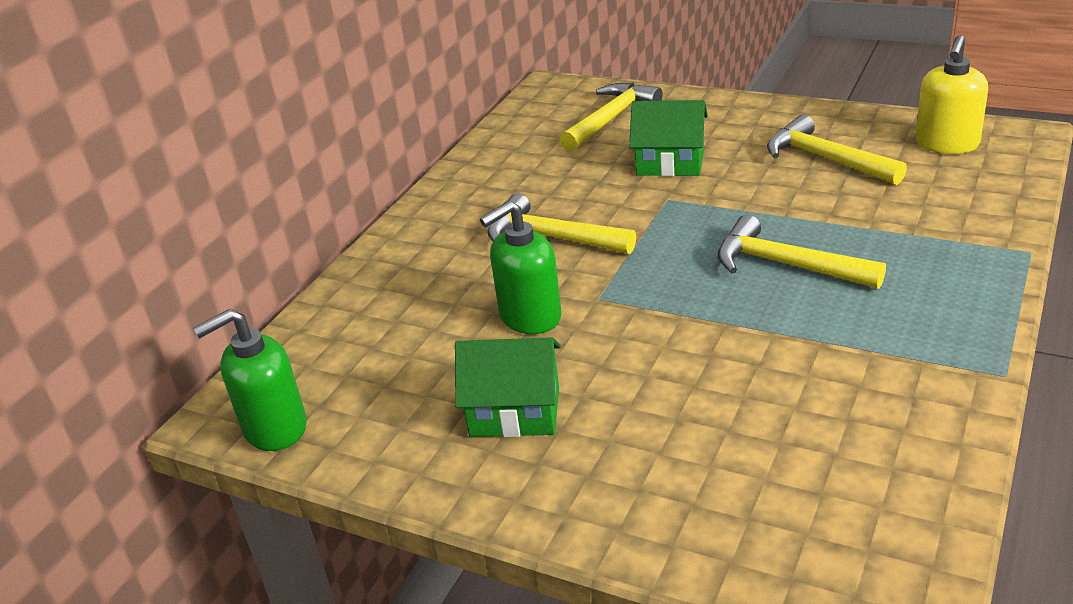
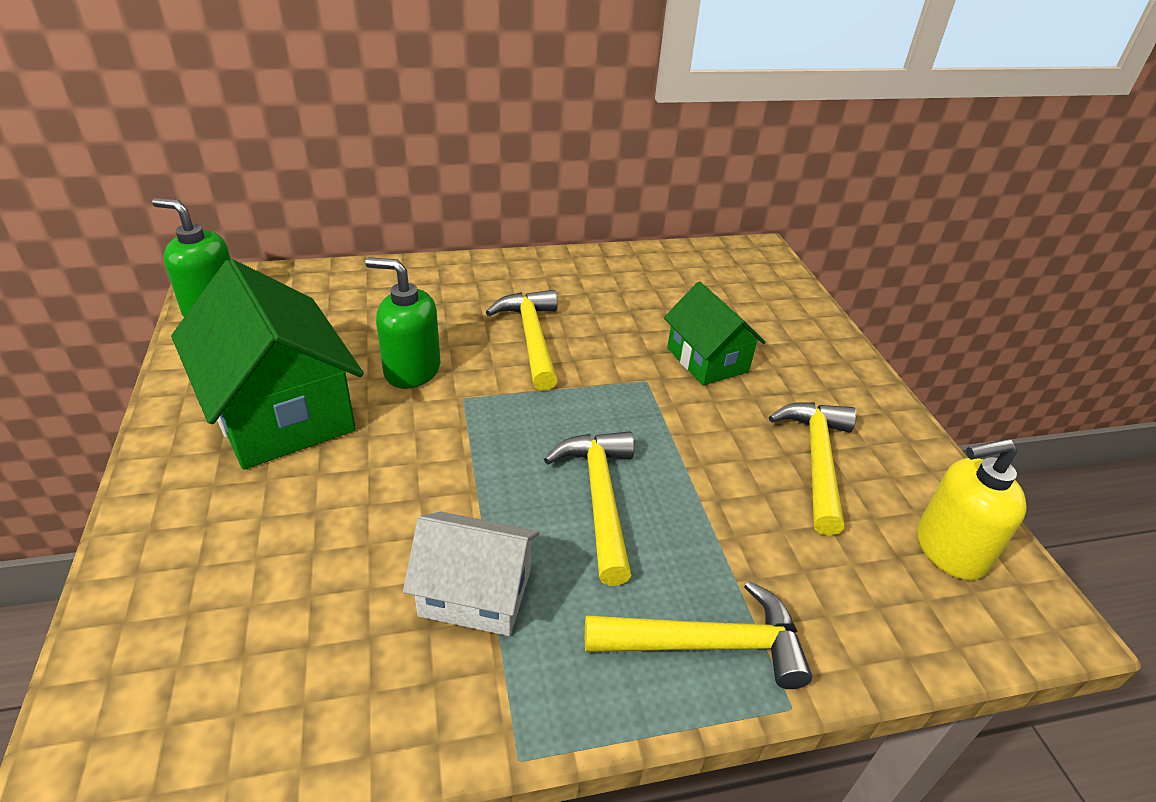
camera: 45 degrees right, 5 degrees up
(515, 411) = (281, 411): green house -> green house, size x1.71
(610, 119) = (743, 300): yellow hammer -> yellow hammer (707, 644)
(841, 353) = (475, 593): none -> white house

